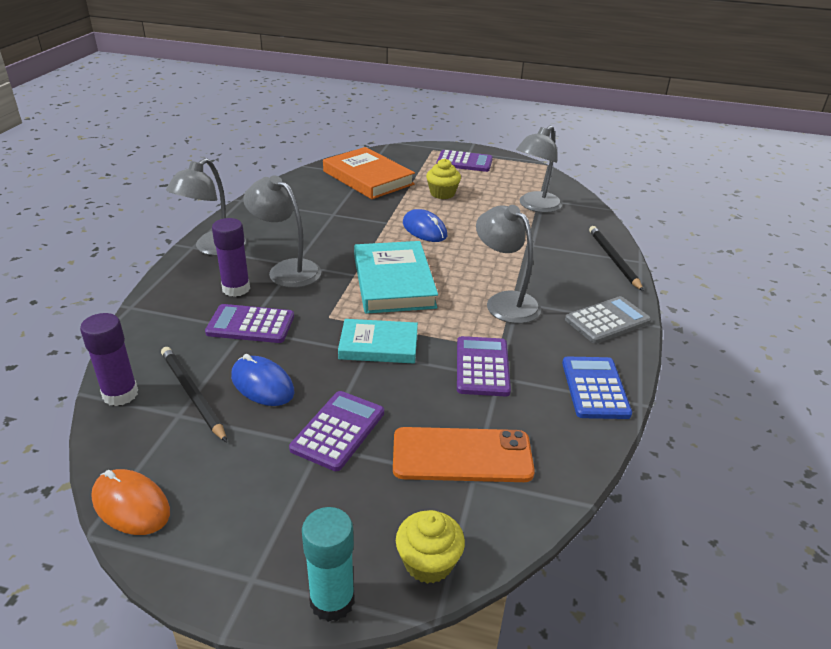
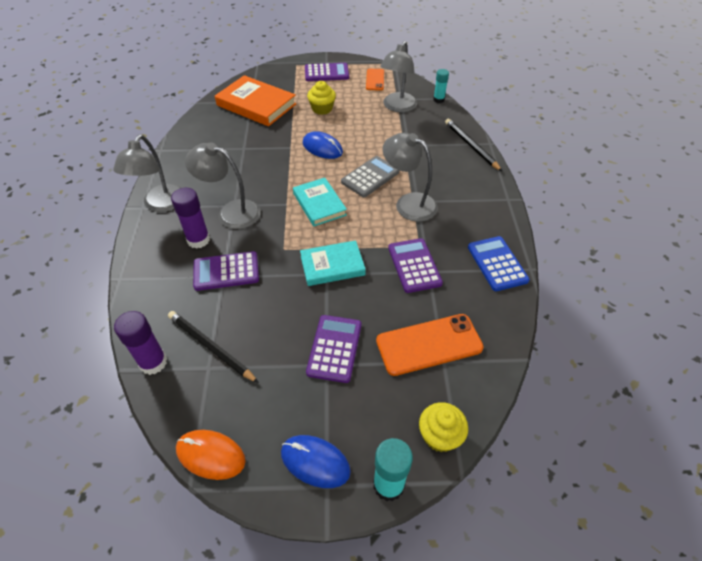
camera: 15 degrees left, 15 degrees up
(262, 384) = (260, 323): blue mouse -> blue mouse (315, 462)
(393, 282) = (319, 204): turquoise book -> turquoise book, size x0.65
(519, 177) = (375, 80): none -> orange phone
(591, 208) = (438, 100): none -> turquoise glue stick
(607, 321) = (485, 203): grey calculator -> grey calculator (370, 177)

